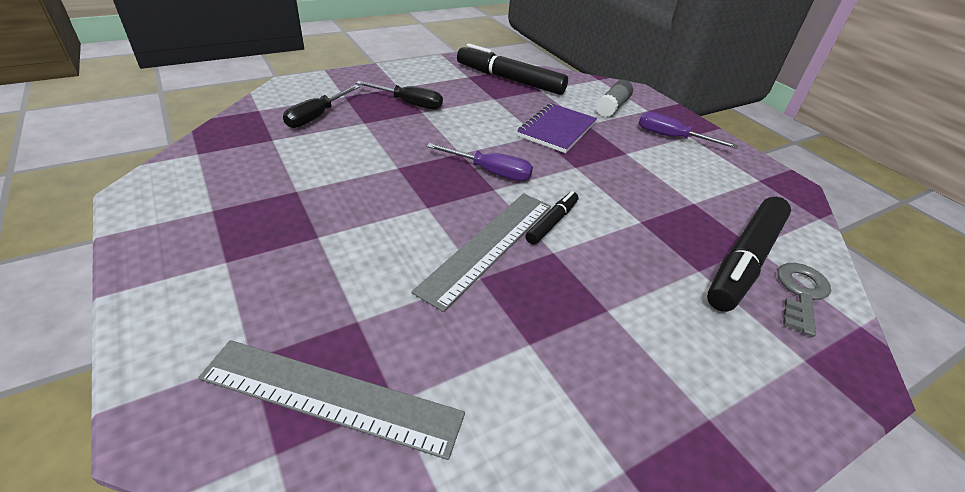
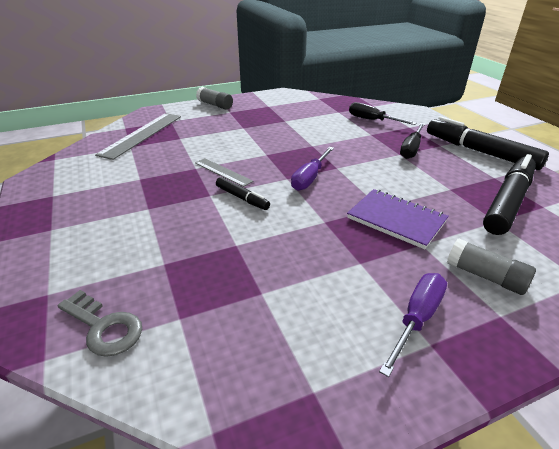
camera: 100 degrees right, 5 degrees down
(169, 289) = (215, 105): none -> grey glue stick
(488, 245) = (223, 172): grey ruler -> grey ruler, size x0.56
(744, 260) = (163, 300): black marker -> black marker (480, 151)

